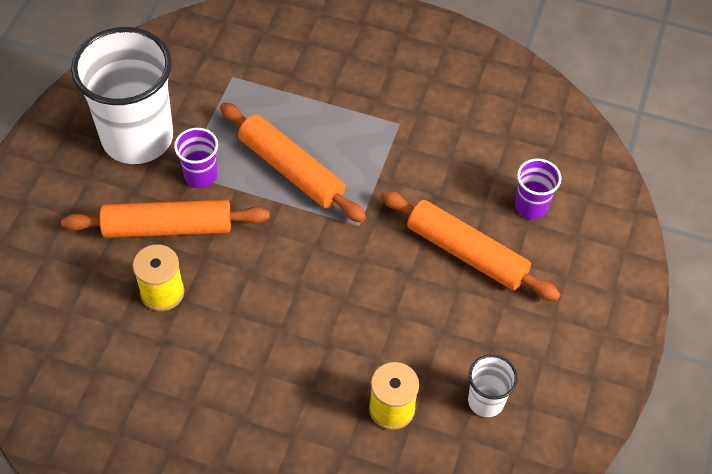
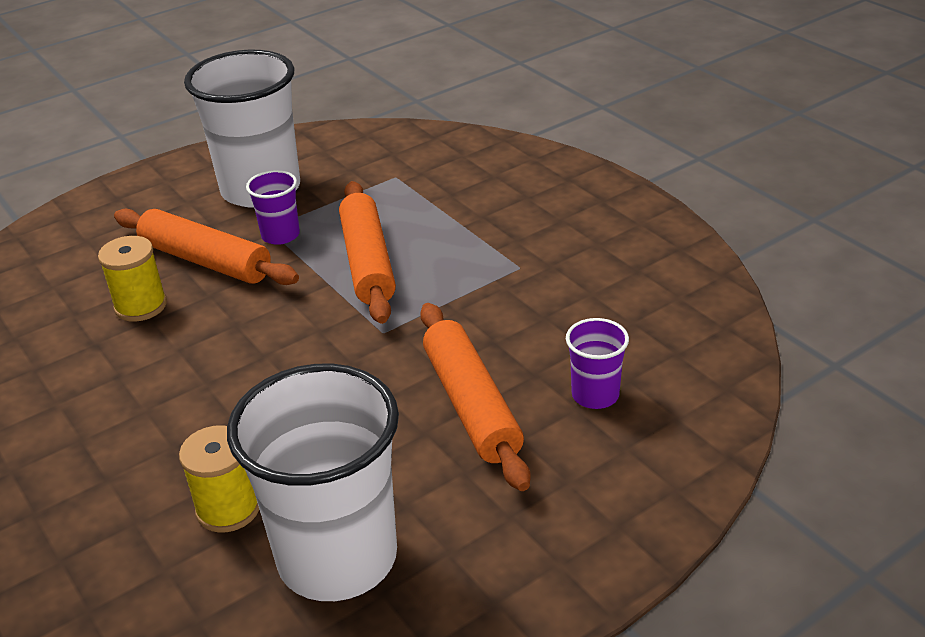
camera: 40 degrees right, 20 degrees down
(486, 401) = (337, 557): white cup -> white cup, size x2.21

